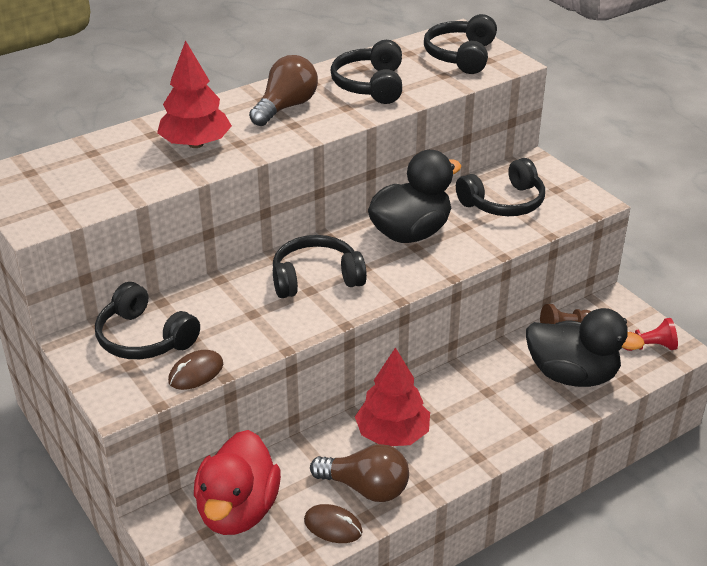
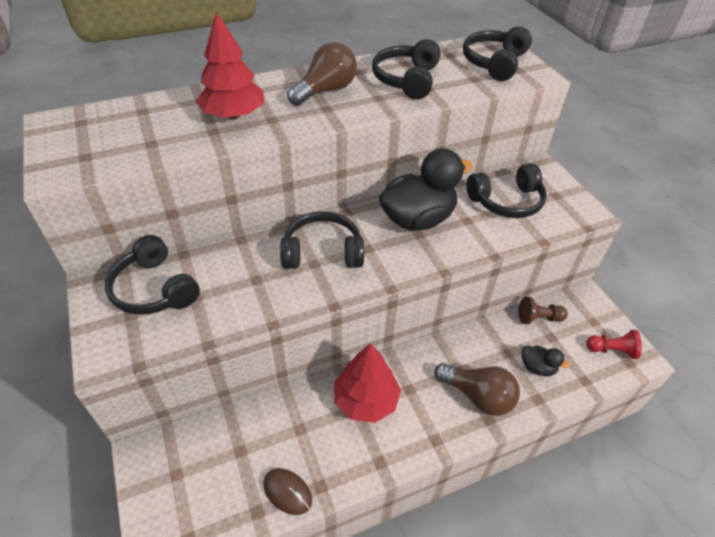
camera: 10 degrees right, 10 degrees up
(196, 372) = (184, 335): brown mouse -> none
(238, 511) = (211, 456): red duck -> none
(365, 488) = (327, 454): brown light bulb -> brown light bulb (478, 396)
(572, 375) = (537, 367): black duck -> black duck, size x0.46

